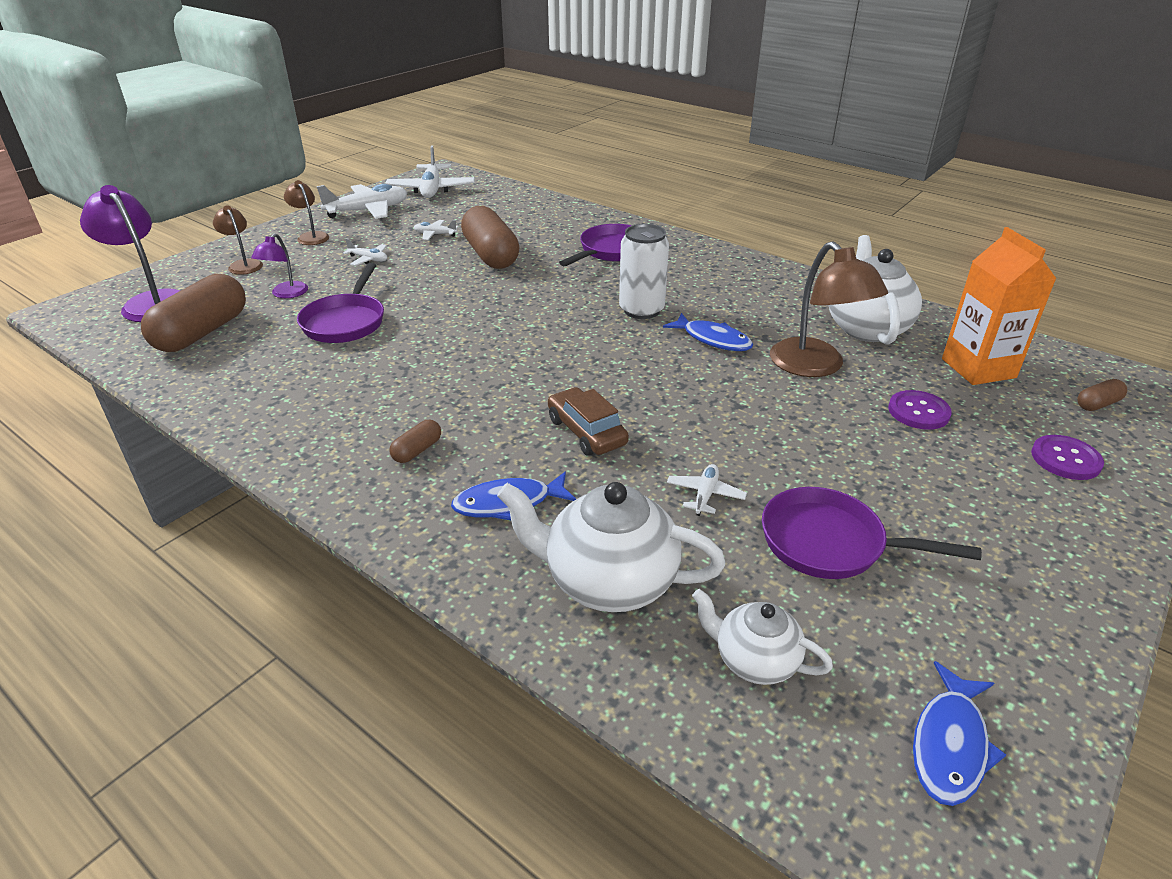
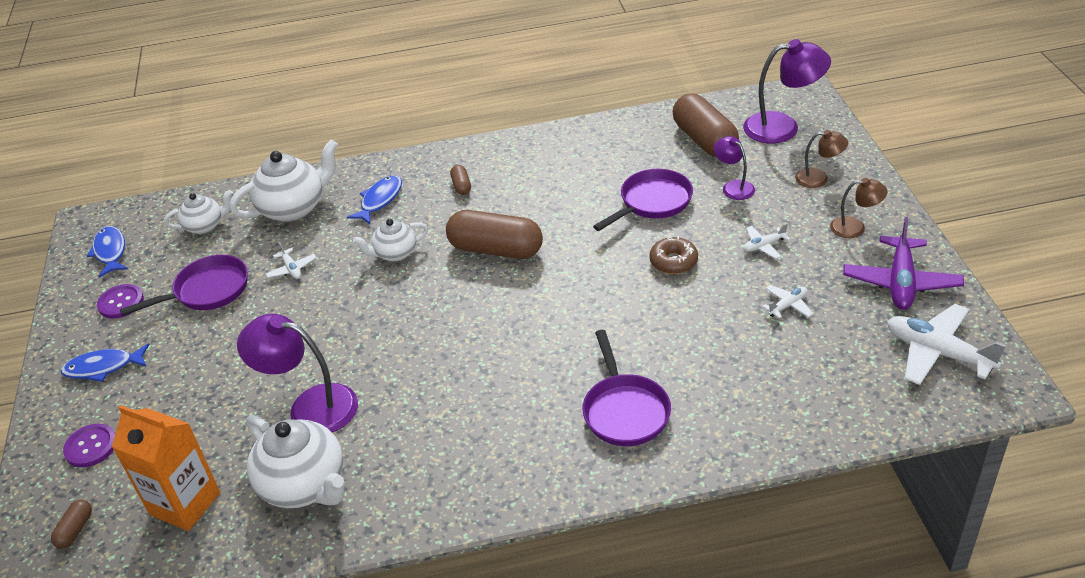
camera: 135 degrees right, 5 degrees up
(345, 322) = (652, 202): purple pan -> purple pan turned 90 degrees clockwise
(368, 211) = (901, 282): white plane -> purple plane
(428, 285) = (673, 262): none -> brown donut
(491, 255) = (699, 322): brown capsule -> brown capsule (496, 250)
(586, 432) = (395, 253): brown car -> white teapot
(641, 310) = (495, 362): white can -> none
(713, 339) = (408, 375): blue fish -> blue fish (103, 367)
(815, 366) = (310, 406): brown lamp -> purple lamp
(918, 412) = (209, 417): purple button -> purple button (121, 302)

